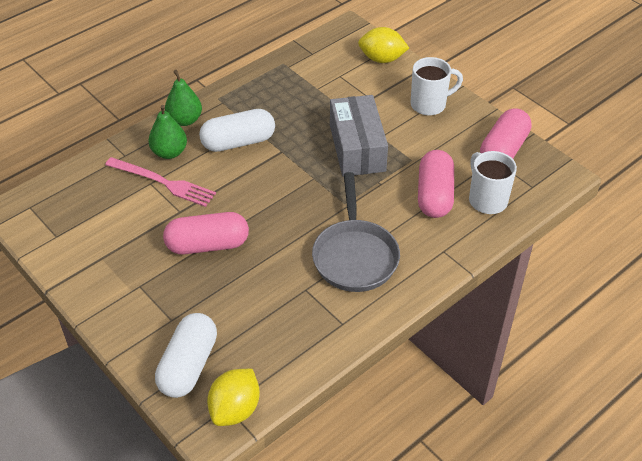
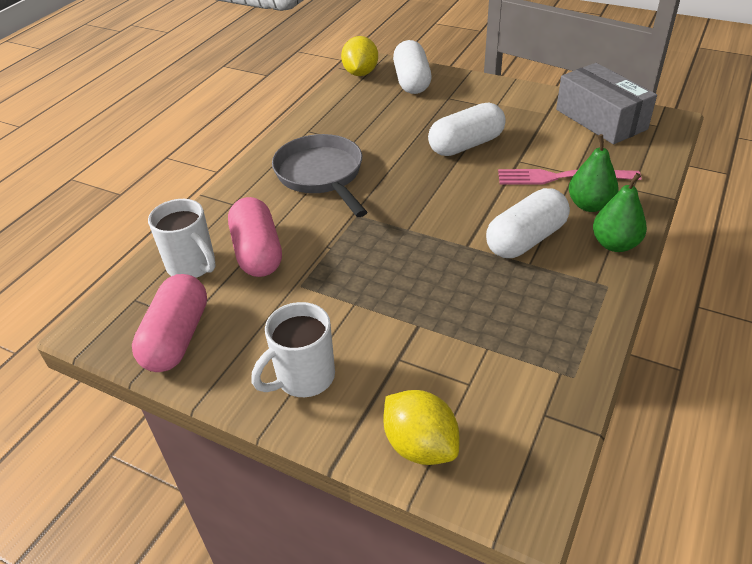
camera: 160 degrees right, 5 degrees down
(207, 245) = (466, 145): pink capsule -> white capsule
(357, 148) = (377, 278): grey box -> grey box (600, 119)
(382, 59) = (420, 445): yellow lemon -> yellow lemon turned 60 degrees clockwise

